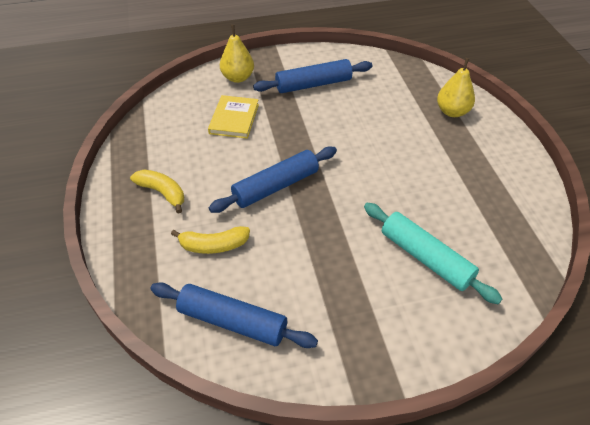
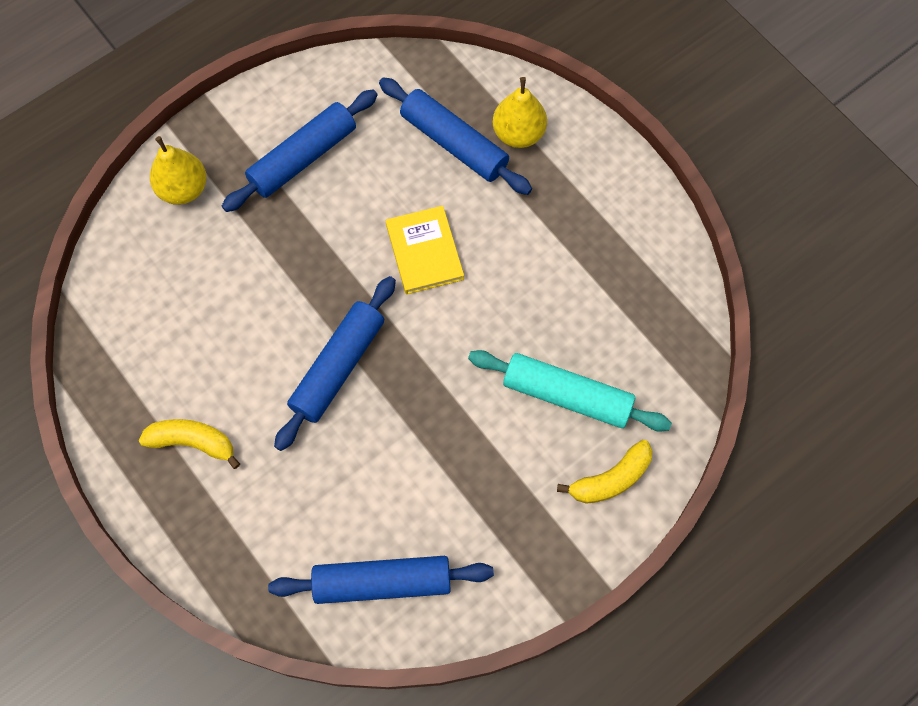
camera: 25 degrees left, 20 degrees up
(213, 245) = (305, 492): yellow banana -> yellow banana (610, 479)
(234, 119) = (220, 272): yellow book -> yellow book (424, 252)
(408, 104) = (454, 143): none -> blue rolling pin

